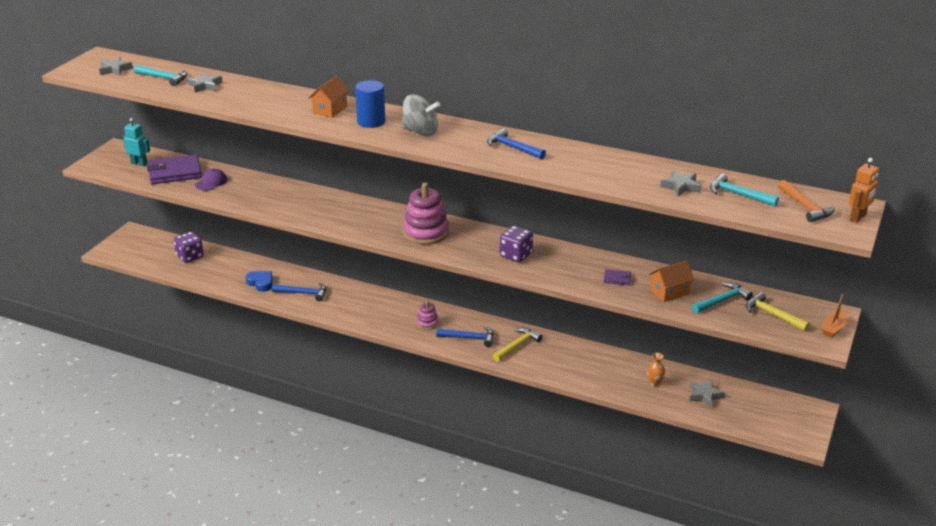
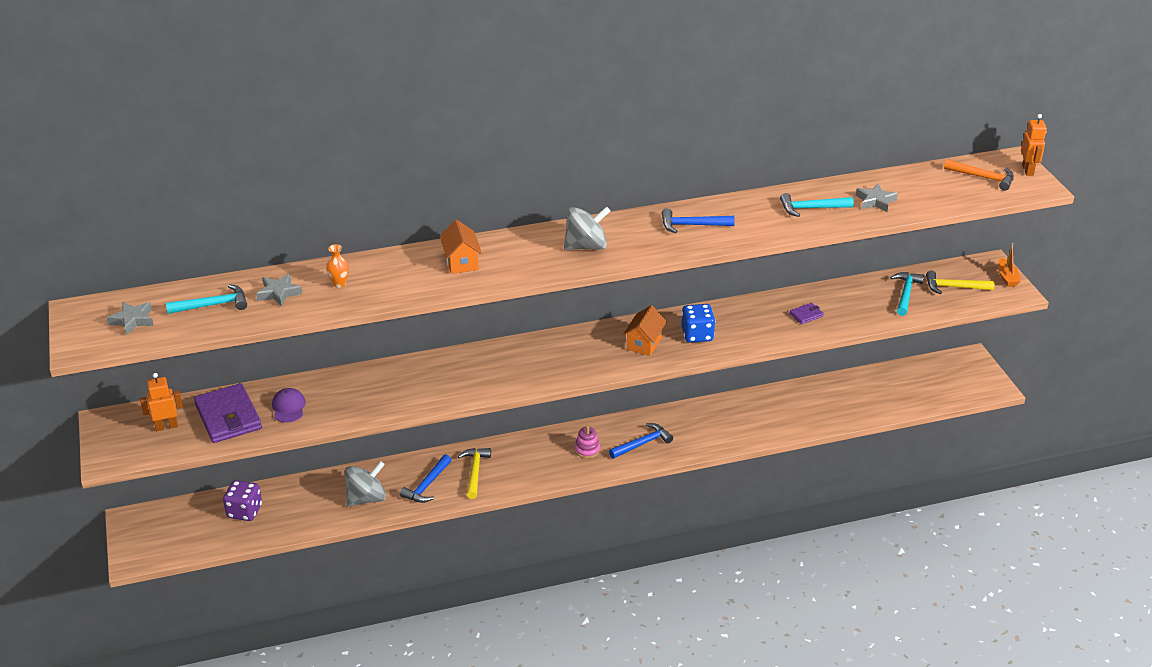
camera: 40 degrees left, 5 degrees up
(139, 163) = (166, 426): turquoise robot -> orange robot
(175, 173) = (228, 417): purple wallet -> purple wallet turned 60 degrees counterclockwise
(261, 283) = (366, 498): blue heart -> grey spinning top
(303, 293) = (427, 485): blue hammer -> blue hammer turned 150 degrees clockwise
(371, 122) = (523, 256): blue cylinder -> none
(426, 233) = (588, 353): pink stacking toy -> none
(516, 255) = (697, 335): purple dice -> blue dice
(517, 346) = (692, 428): yellow hammer -> yellow hammer (475, 472)
(654, 383) = (839, 400): orange vase -> orange vase (339, 284)
(669, 292) = (859, 306): orange house -> orange house (644, 343)
(705, 395) = (887, 390): grey star -> none
(738, 194) = (925, 189): turquoise hammer -> turquoise hammer (811, 208)

